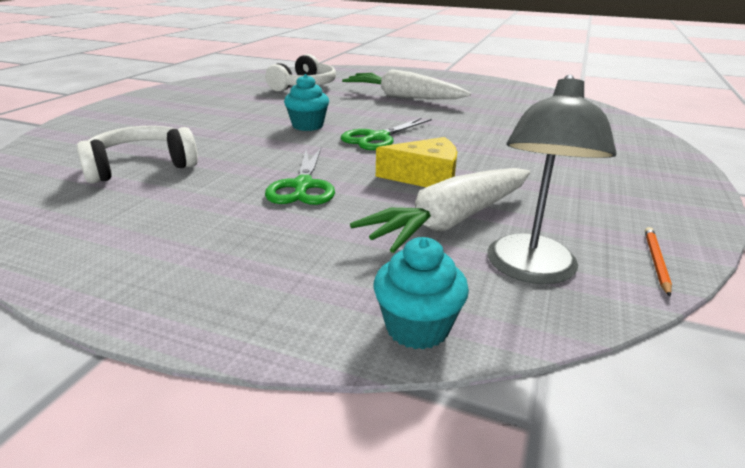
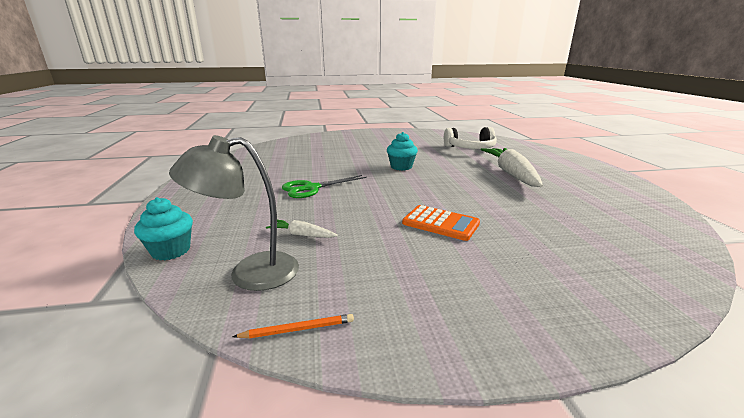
camera: 60 degrees right, 5 degrees down
(141, 166) = (298, 156): white headphones -> none
(377, 138) = (411, 186): green scissors -> none
(425, 177) = (363, 213): yellow cheese -> none
(451, 221) = (302, 235): white carrot -> white carrot, size x0.46
(486, 153) = (440, 223): none -> orange calculator

